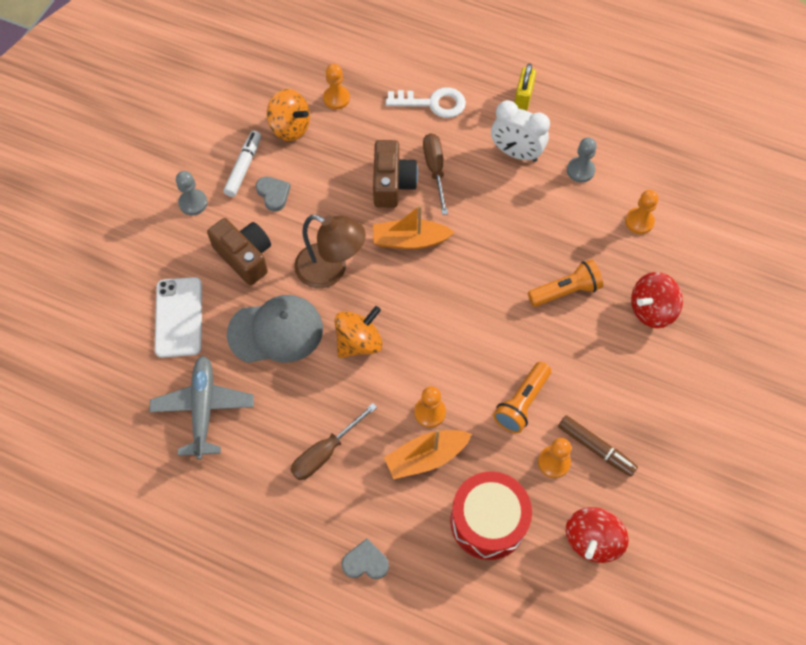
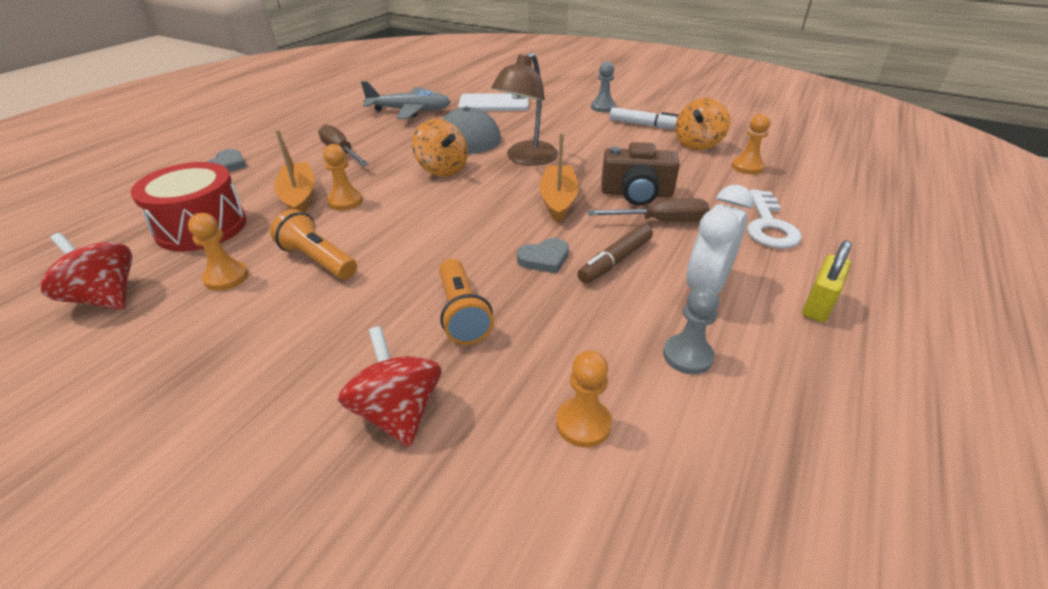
camera: 95 degrees right, 25 degrees down
(245, 256) = (547, 125): brown camera -> none
(273, 194) = (615, 136): grey heart -> grey heart (544, 259)
(523, 98) = (818, 305): yellow padlock -> yellow padlock turned 75 degrees counterclockwise
(595, 448) = (215, 315): brown marker -> brown marker (615, 261)

